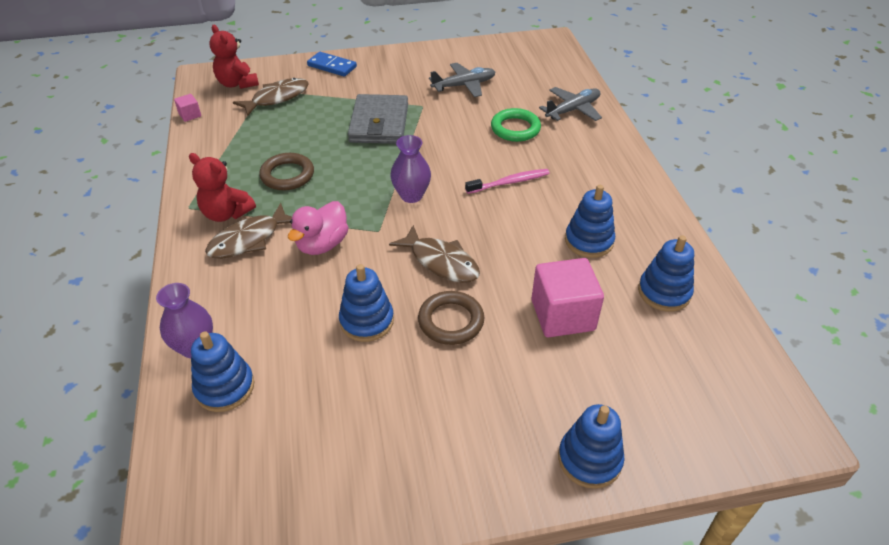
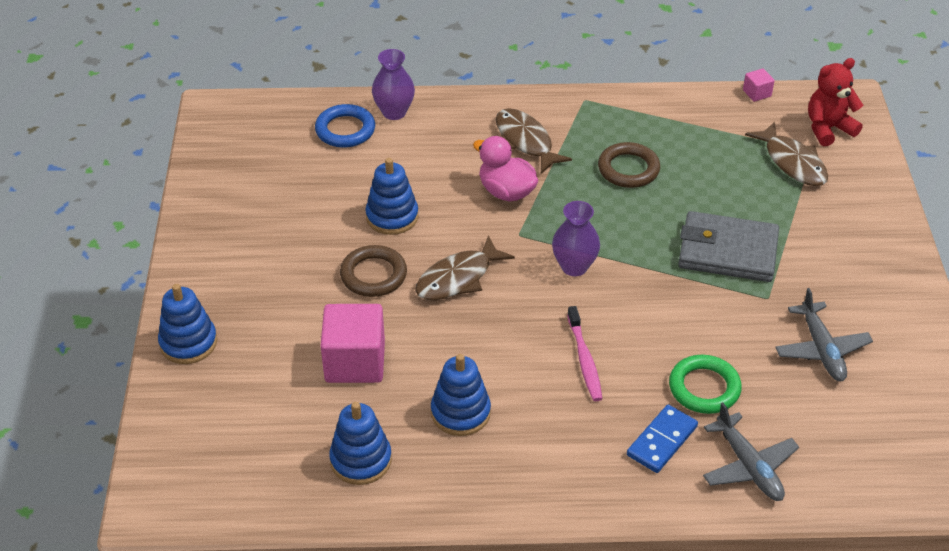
camera: 100 degrees right, 0 degrees up
(225, 387) = (345, 130): blue stacking toy -> blue ring
(226, 213) = (569, 125): red teddy bear -> none
(332, 66) = (874, 215): blue domino -> blue domino (661, 441)

